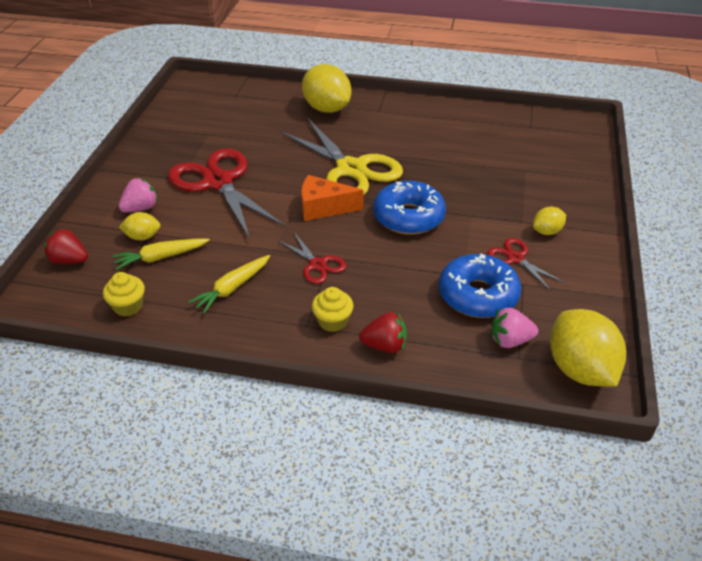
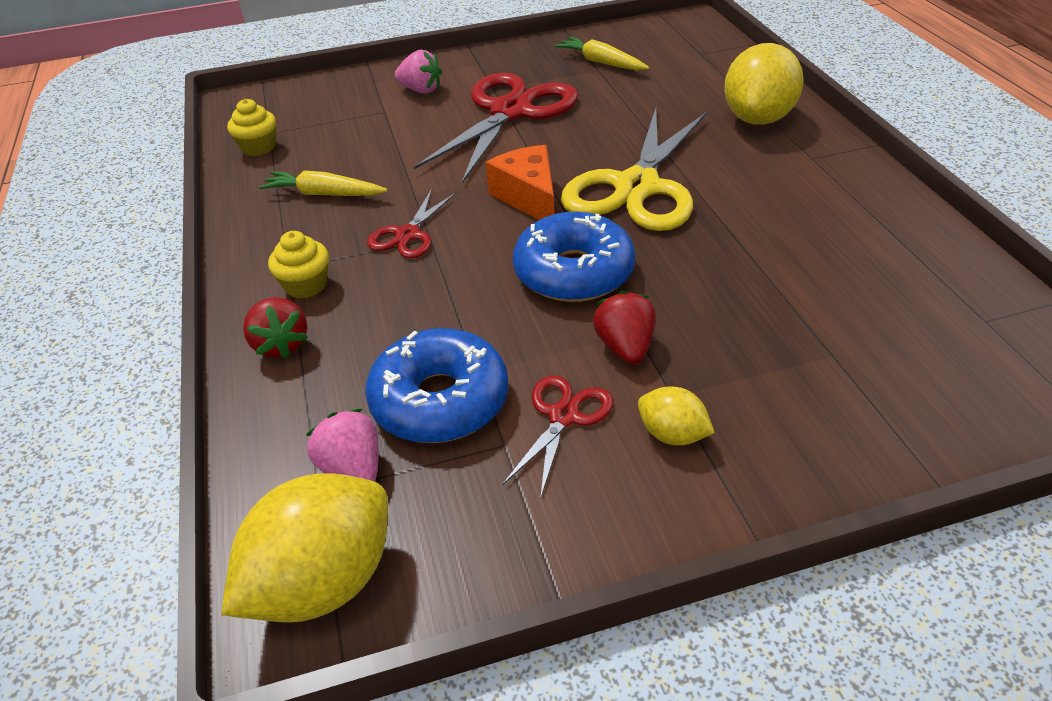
camera: 65 degrees right, 0 degrees up
(69, 260) = (309, 91): red strawberry -> red strawberry (625, 347)
(143, 237) = (374, 110): yellow lemon -> none
(160, 257) = (347, 133): yellow carrot -> yellow carrot (601, 62)

